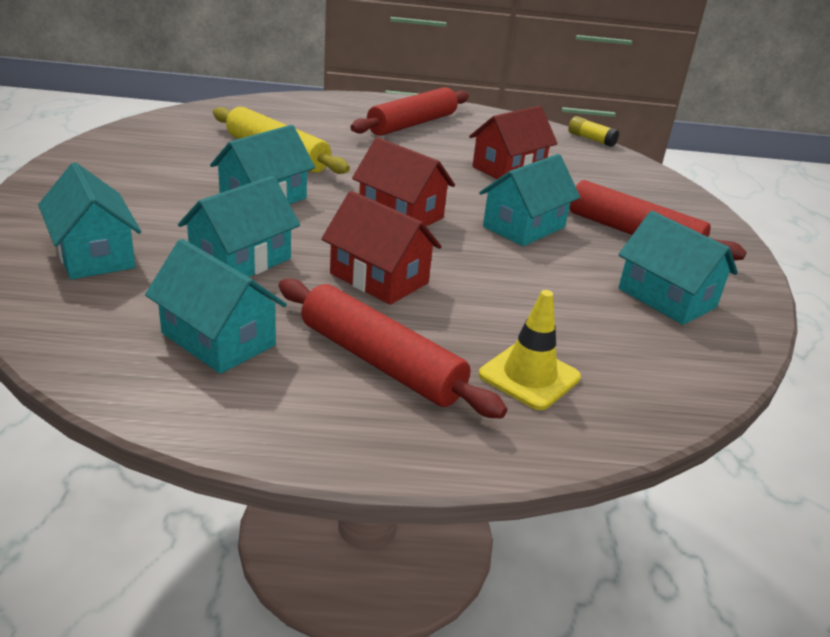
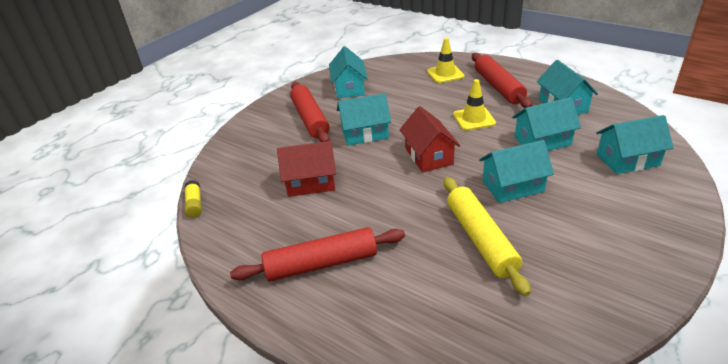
camera: 140 degrees left, 5 degrees up
(94, 255) = (627, 160): turquoise house -> turquoise house turned 75 degrees clockwise
(379, 278) = (474, 119): red house -> yellow traffic cone

